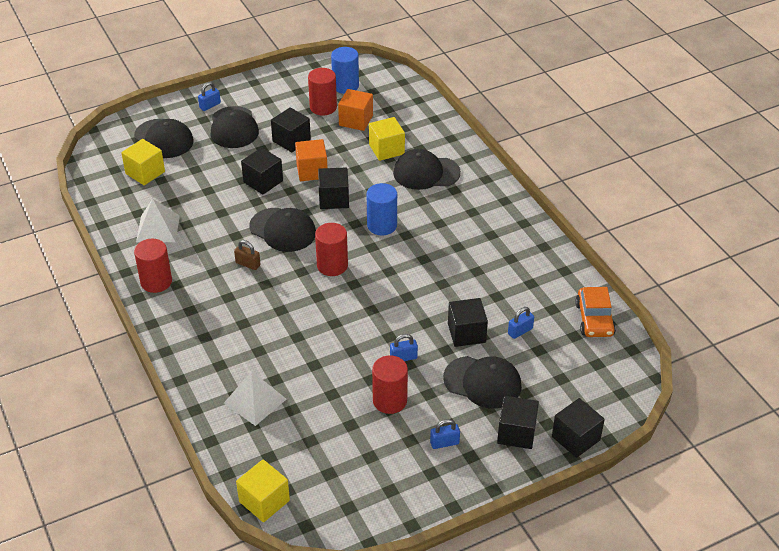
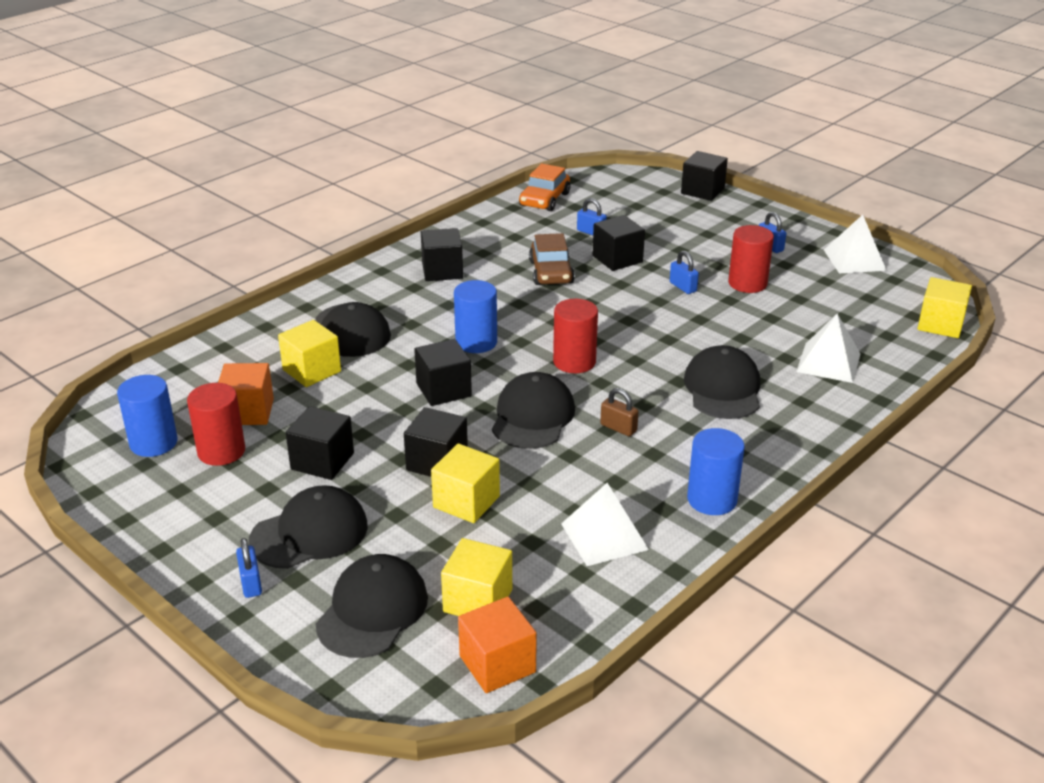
camera: 110 degrees left, 10 degrees down
(156, 282) = (712, 499): red cylinder -> blue cylinder
(210, 105) = (251, 583): blue padlock -> blue padlock turned 45 degrees clockwise
(221, 185) = (466, 502): none -> yellow cube
(248, 264) = (618, 428): brown padlock -> brown padlock turned 60 degrees counterclockwise
(312, 171) = (390, 423): orange cube -> orange cube (497, 664)
(395, 495) = (854, 260): none -> white pyramid
(461, 288) = (551, 272): none -> brown car
(482, 382) = (677, 240): black cap -> black cap (723, 388)
(516, 433) = (723, 216): black cube -> black cube (442, 271)
(594, 319) = (544, 199): orange car -> orange car turned 135 degrees clockwise

